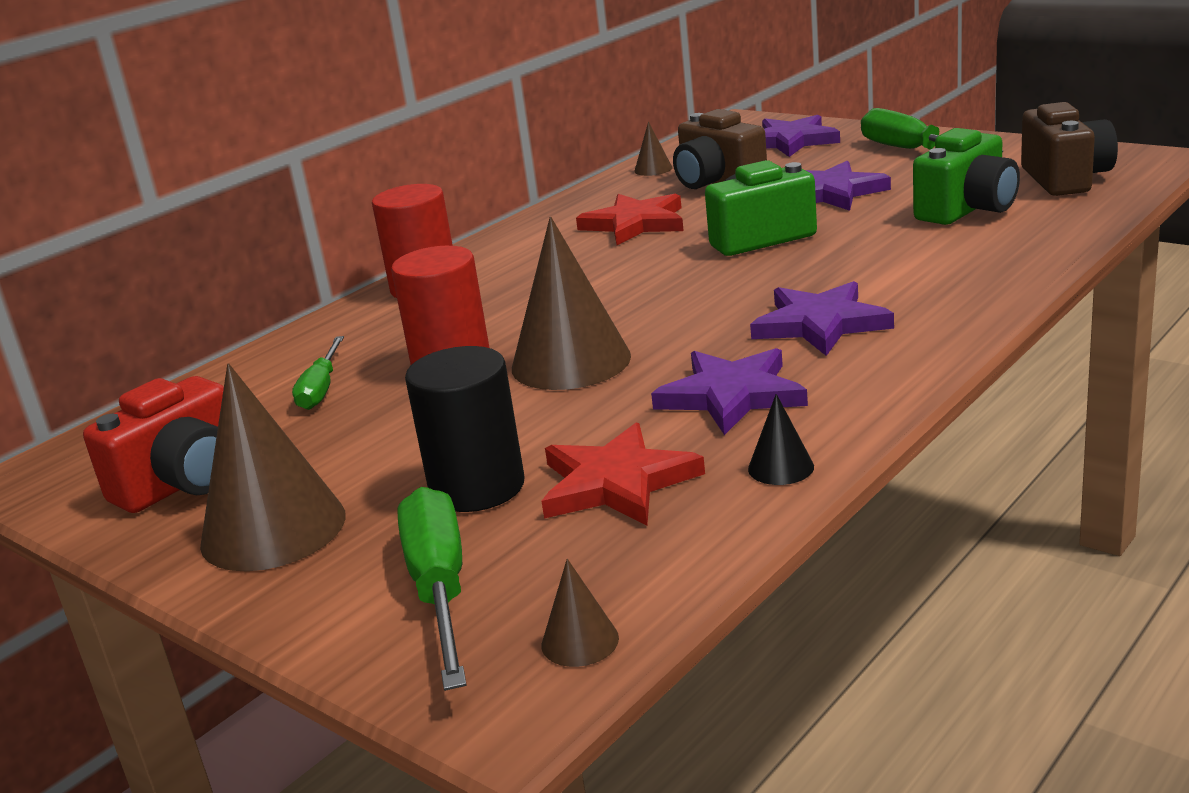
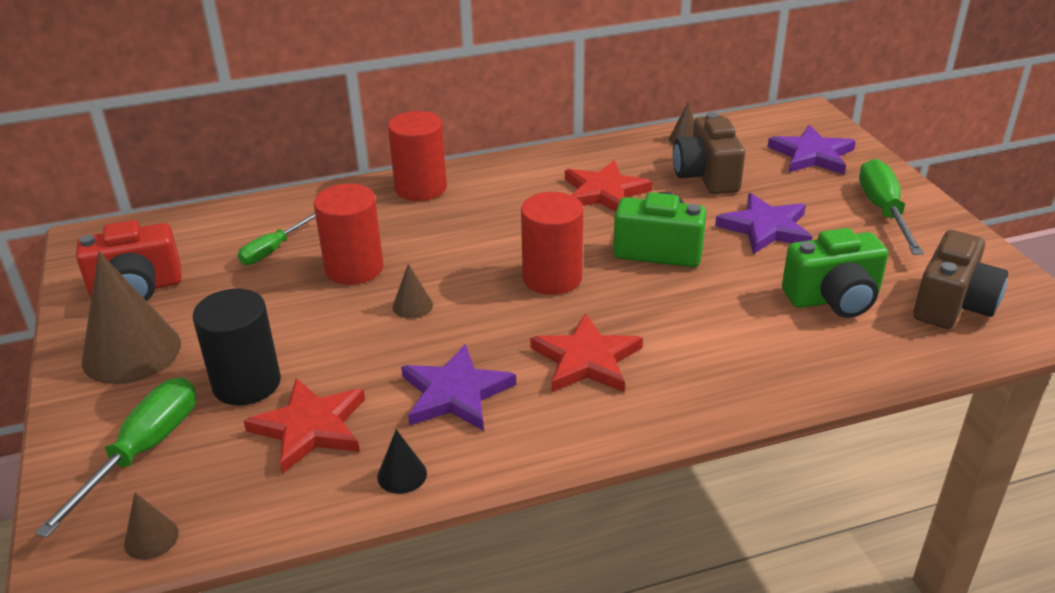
camera: 30 degrees right, 10 degrees up
(571, 362) = (412, 306): brown cone -> brown cone, size x0.45
(686, 291) = (552, 278): none -> red cylinder
(820, 324) = (586, 359): purple star -> red star

